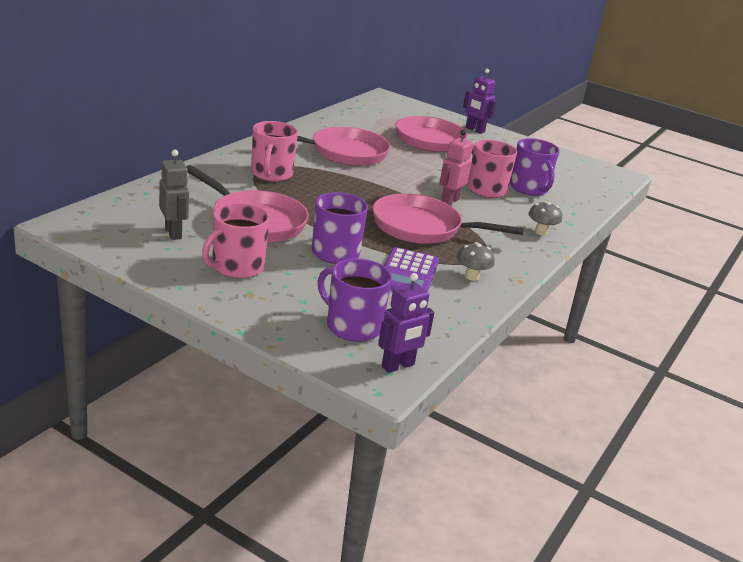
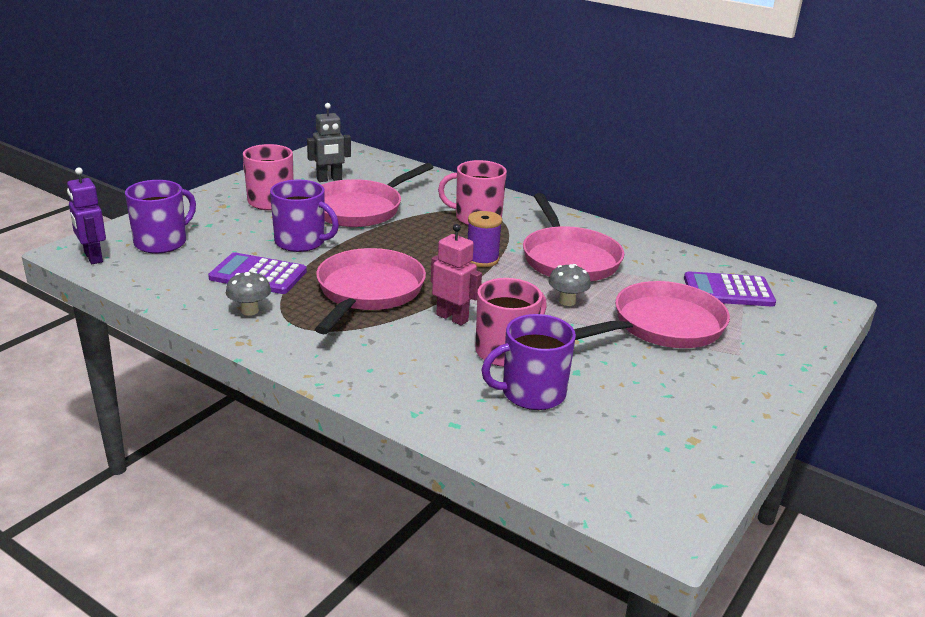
camera: 95 degrees right, 0 degrees up
(353, 181) = (482, 259): none -> purple spool
(379, 117) = (728, 291): none -> purple calculator
(474, 130) = (759, 372): purple robot -> none
(541, 232) = (377, 380): grey mushroom -> grey mushroom (567, 301)

